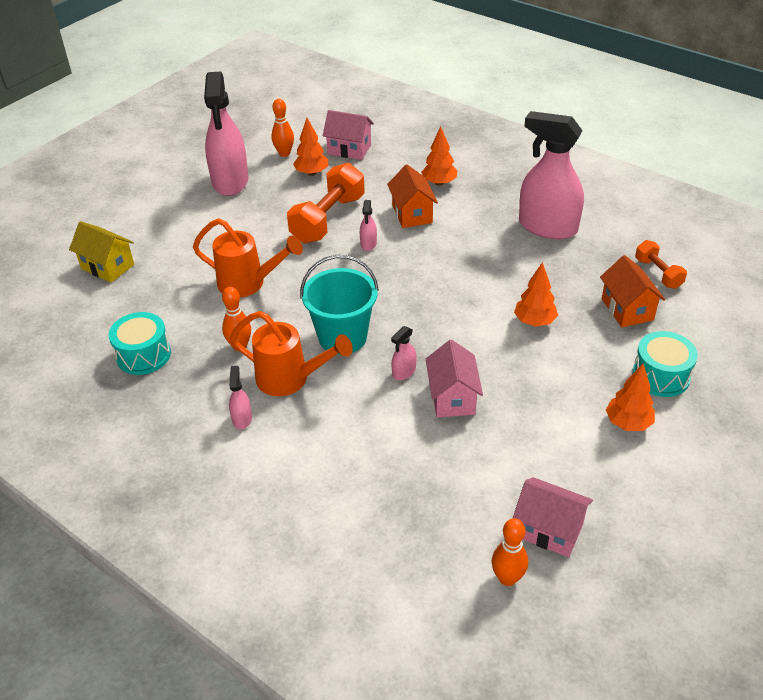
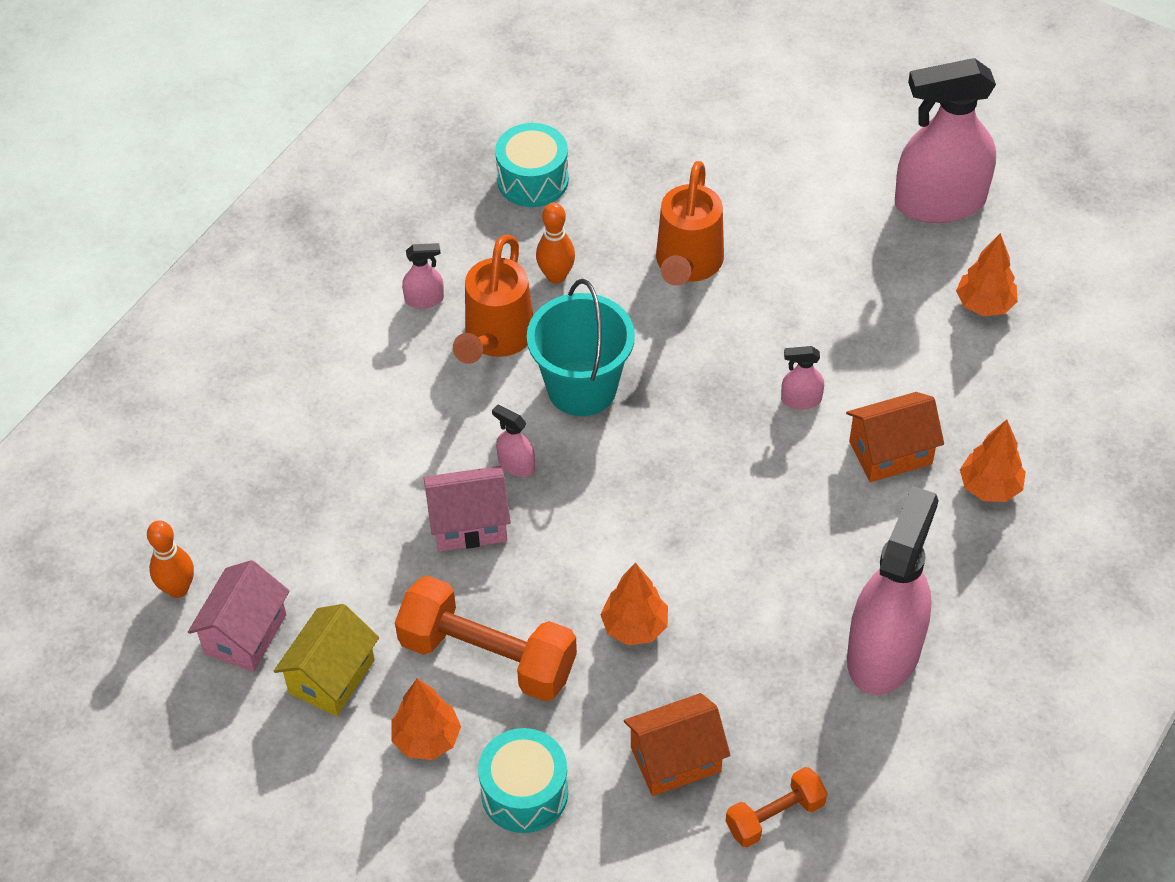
camera: 85 degrees right, 10 degrees up
(107, 266) = (707, 104): yellow house -> yellow house (331, 676)
(284, 153) = (1036, 260): orange bowling pin -> none
(328, 219) = (858, 341): orange dumbbell -> orange dumbbell (487, 656)
(349, 149) = (1068, 349): pink house -> none

